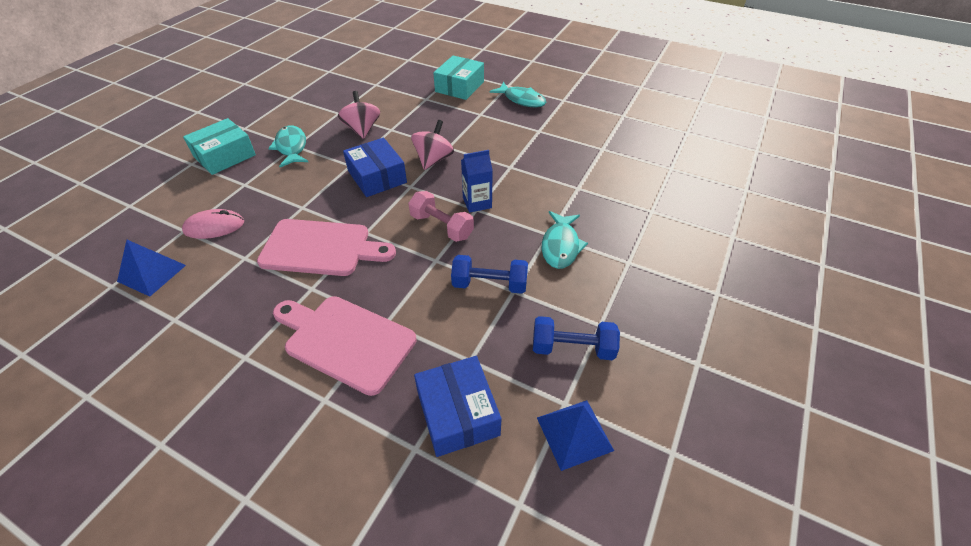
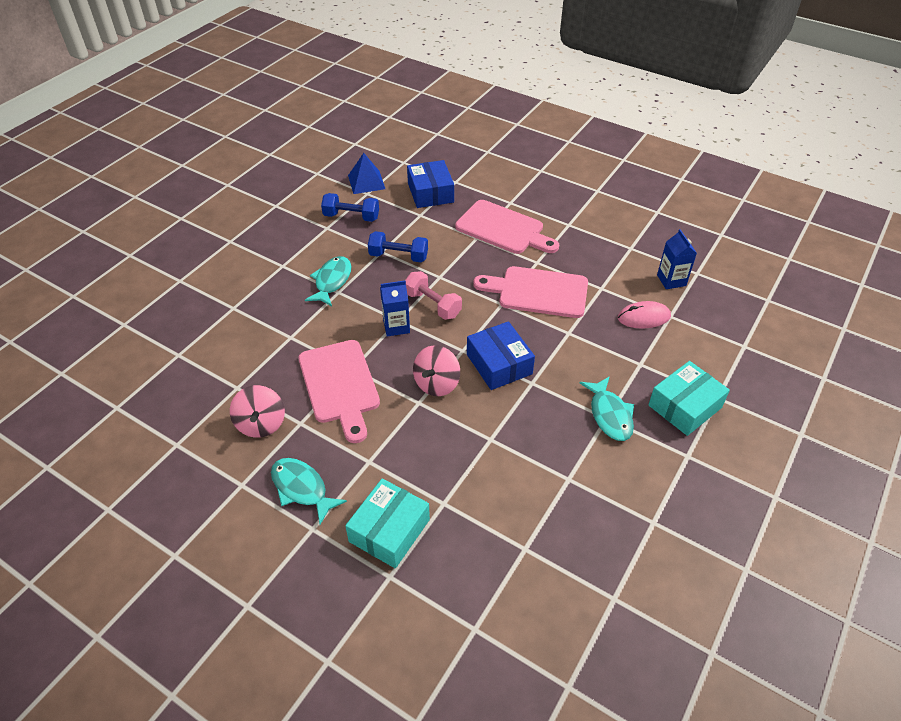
camera: 175 degrees left, 0 degrees up
(152, 273) = (671, 280): blue pyramid -> blue carton
(362, 129) = (528, 441): pink spinning top -> pink spinning top (261, 424)
(516, 154) = (340, 385): none -> pink cutting board

